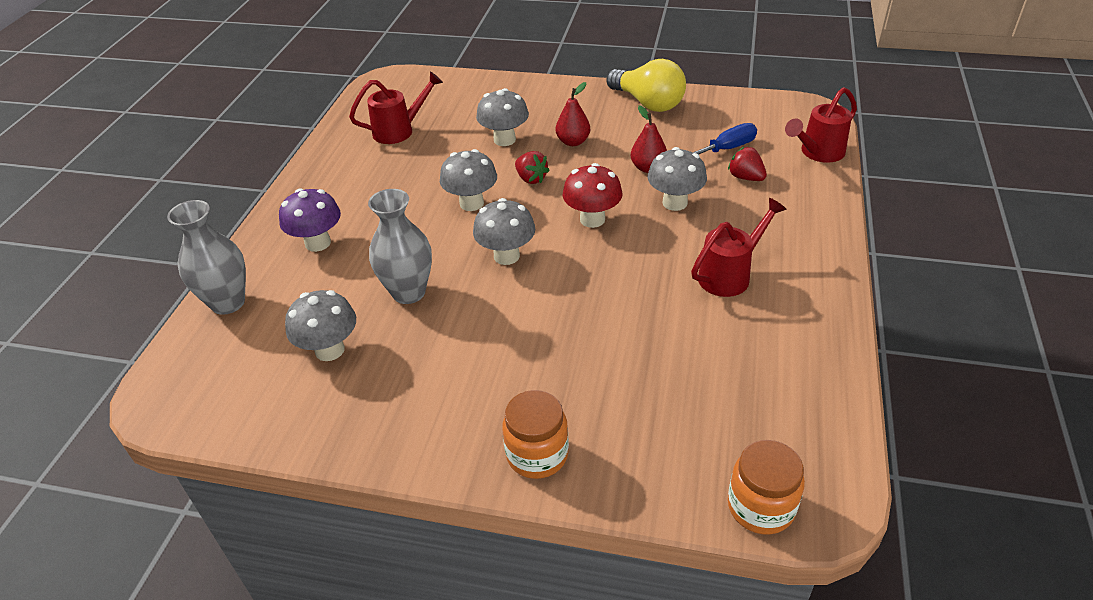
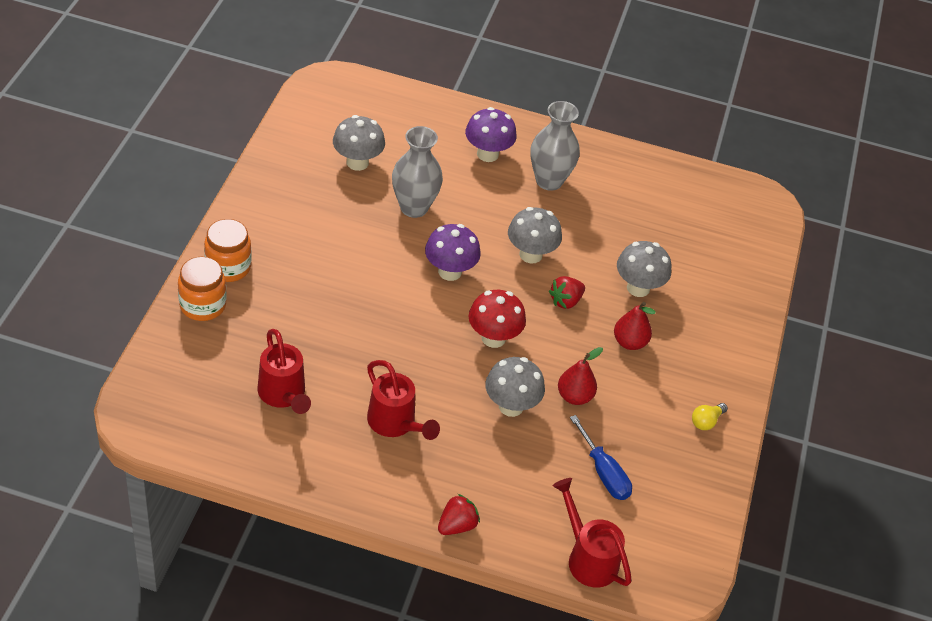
camera: 85 degrees right, 5 degrees up
(228, 302) = (422, 107): grey vase -> grey vase (549, 181)
(399, 131) = (661, 209): red watering can -> red watering can (283, 395)
(506, 256) = (450, 272): grey mushroom -> purple mushroom
(648, 103) = (706, 421): yellow light bulb -> yellow light bulb, size x0.42
(745, 177) = (547, 476): red strawberry -> red strawberry (457, 525)
(760, 507) = (148, 380): orange jar -> orange jar (203, 305)

